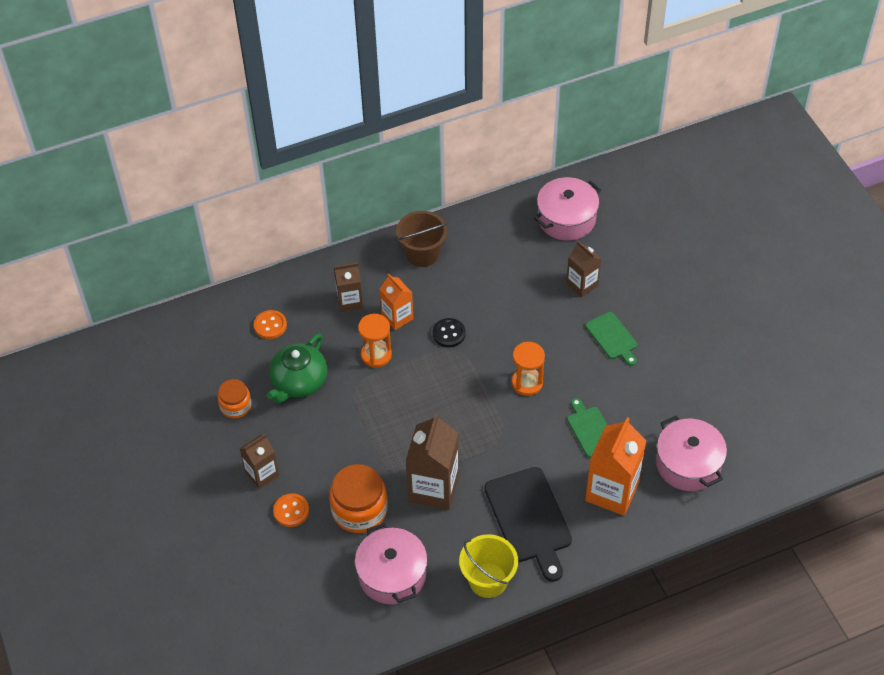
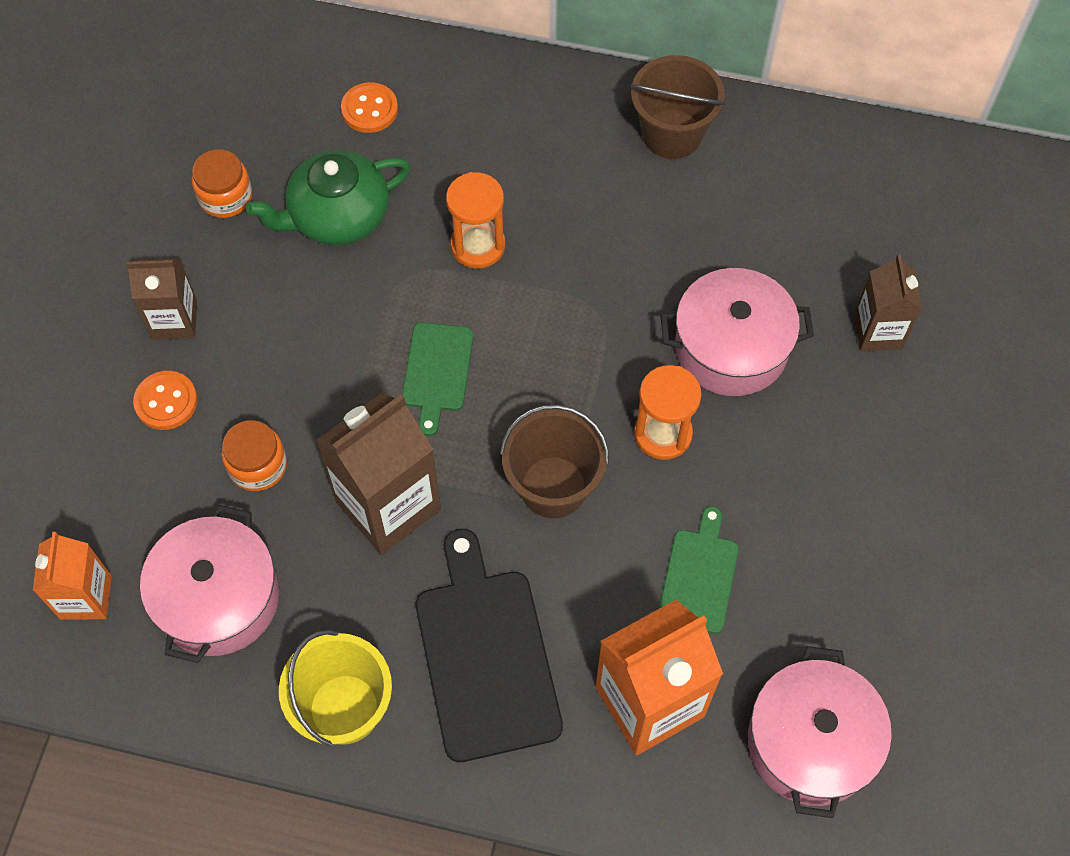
camera: 35 degrees right, 10 degrees up
(350, 301) = (508, 141): brown carton -> none
(359, 510) = (258, 465): orange jar -> orange jar, size x0.60
(397, 317) = (555, 208): orange carton -> orange carton (86, 597)
(449, 333) = (609, 280): black button -> none
(499, 434) = (553, 487): none -> brown bucket
(529, 519) = (486, 655): black cutting board -> black cutting board turned 150 degrees clockwise
(566, 219) = (938, 212): pink pot -> pink pot (731, 347)
(612, 337) = (857, 448): green cutting board -> green cutting board (437, 371)

